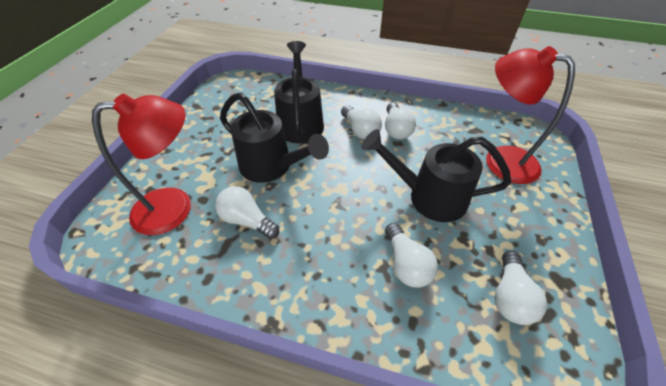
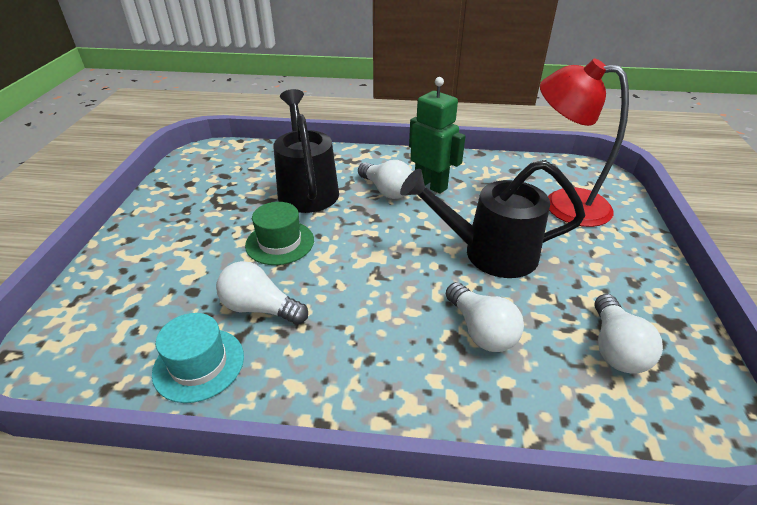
camera: 10 degrees left, 10 degrees down
(175, 207) = (154, 305): red lamp -> none
(197, 259) = (199, 364): none -> turquoise hat
(271, 167) = (280, 242): black watering can -> green hat
(396, 129) = (431, 185): white light bulb -> green robot

